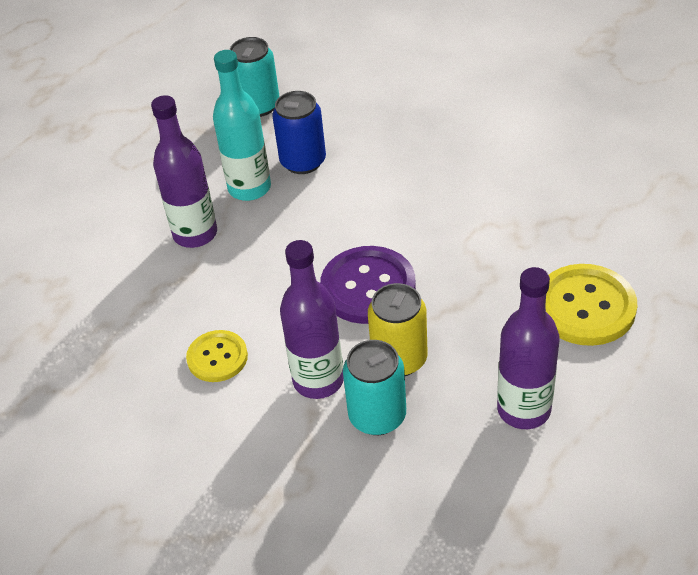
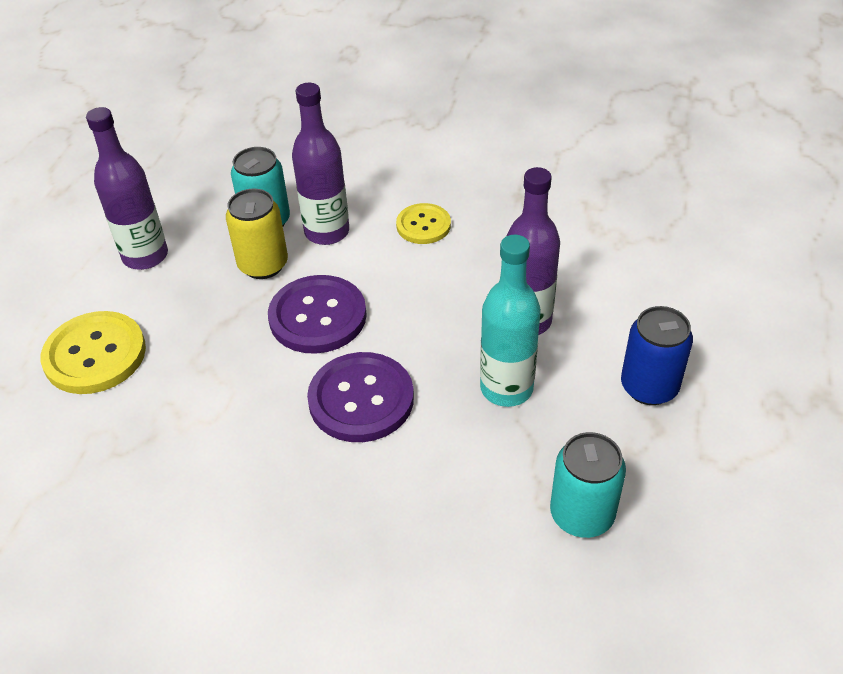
camera: 155 degrees right, 0 degrees up
(303, 161) = (465, 441): blue can -> blue can (649, 387)
(363, 208) = (361, 399): none -> purple button

